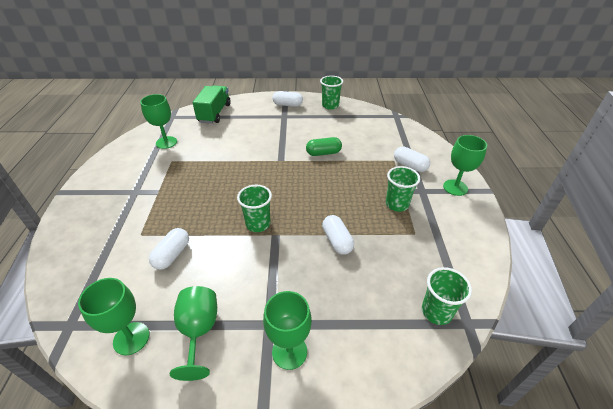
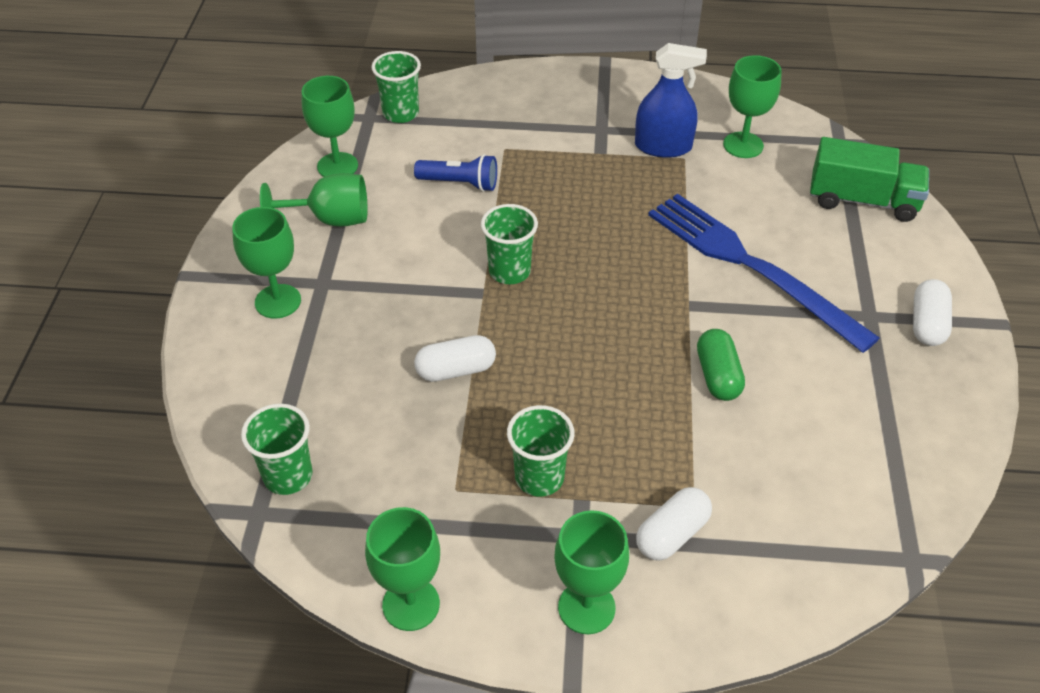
camera: 95 degrees right, 5 degrees up
(159, 168) = (663, 147): none -> blue spray bottle
(172, 255) = (460, 183): white capsule -> blue flashlight
(255, 143) = (751, 266): none -> blue fork
(330, 106) = (941, 411): green cup -> green cup (400, 113)
(485, 243) = (411, 604): none -> green goblet

